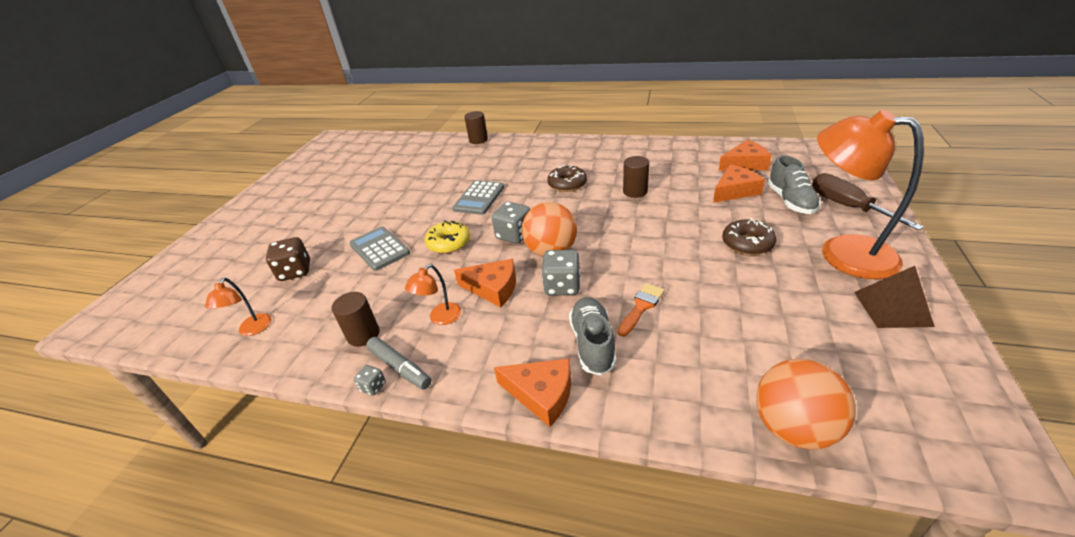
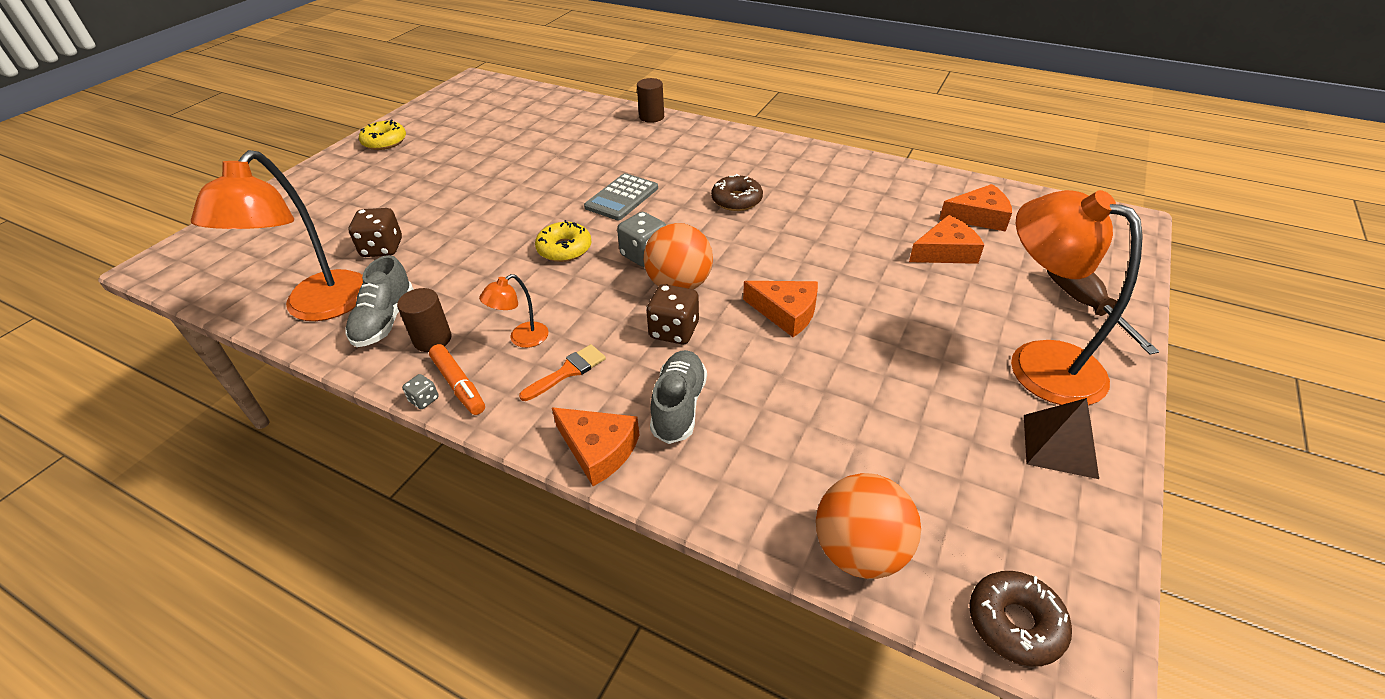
camera: 10 degrees right, 5 degrees up
(252, 330) = (318, 308): orange lamp -> orange lamp, size x2.23
(272, 192) = (384, 142): none -> yellow donut
(379, 249) = (483, 240): grey calculator -> none
(400, 367) = (459, 385): grey marker -> orange marker
(493, 288) = (594, 316): orange cheese -> orange cheese (786, 312)
(562, 286) = (674, 331): grey dice -> brown dice
(635, 191) = (817, 227): brown cylinder -> none
(641, 307) = (755, 376): orange brush -> orange brush (568, 371)
(747, 243) = (924, 325): brown donut -> brown donut (1015, 623)
(790, 201) = (1011, 280): grey shoe -> grey shoe (385, 320)

